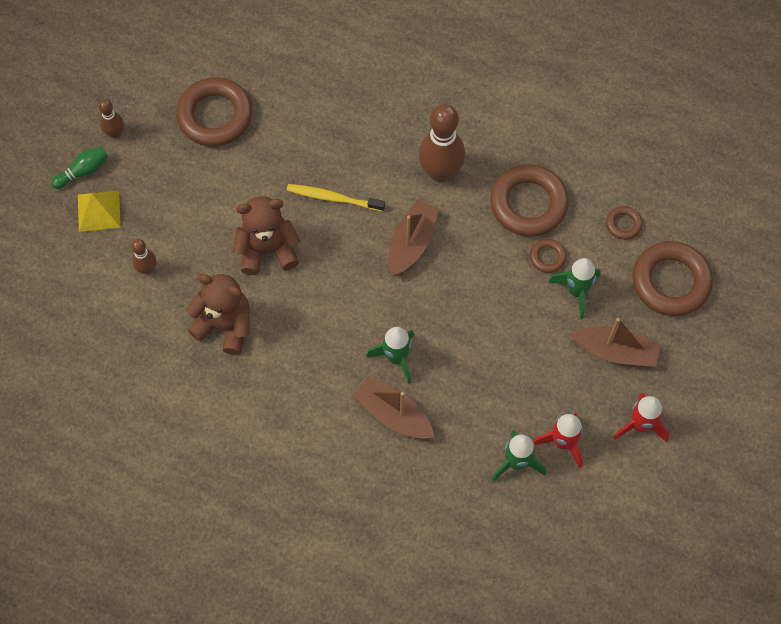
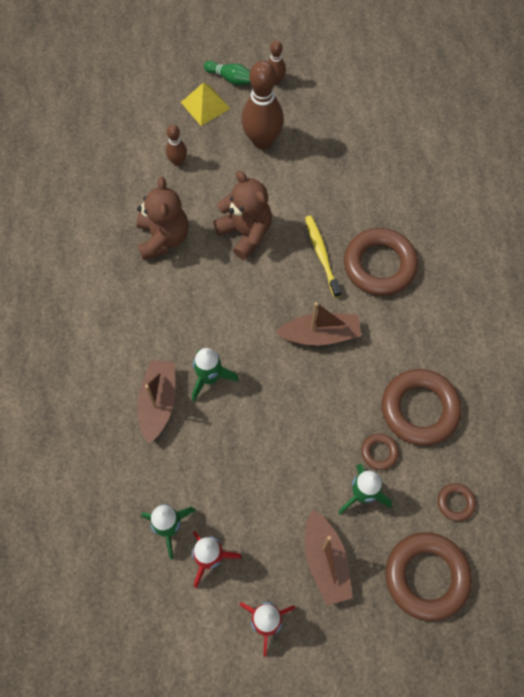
camera: 60 degrees right, 0 degrees up
(215, 116) = (335, 135): brown ring -> brown ring (379, 265)
(440, 172) = (400, 322): brown bowling pin -> brown bowling pin (262, 141)

